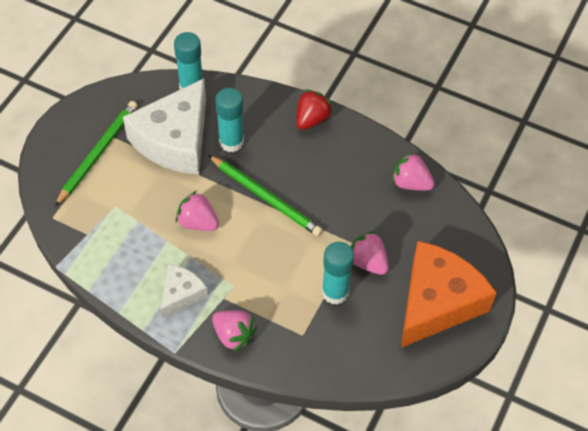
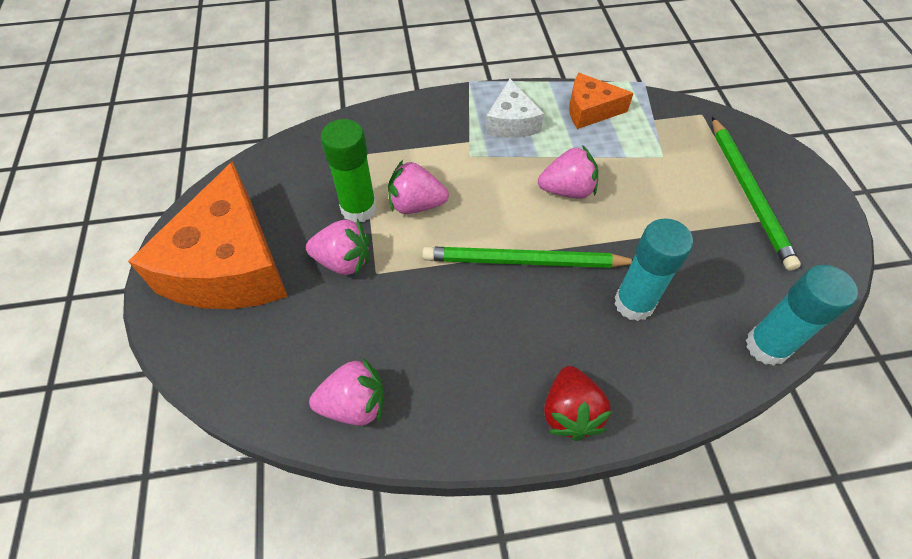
camera: 145 degrees right, 0 degrees up
(119, 268) = (590, 110): none -> orange cheese
(175, 140) = (695, 261): white cheese -> none
(233, 335) = (430, 118): pink strawberry -> pink strawberry (416, 204)
(335, 292) = (358, 208): turquoise glue stick -> green glue stick

